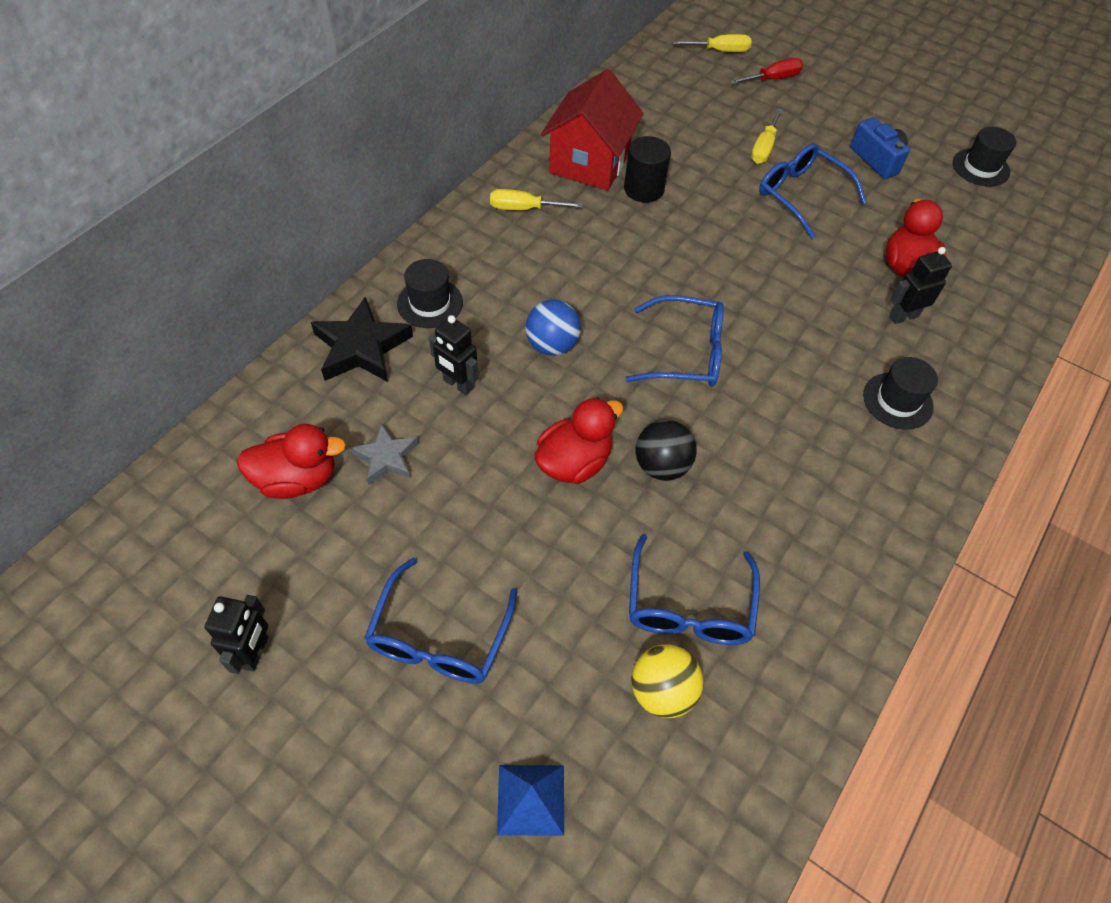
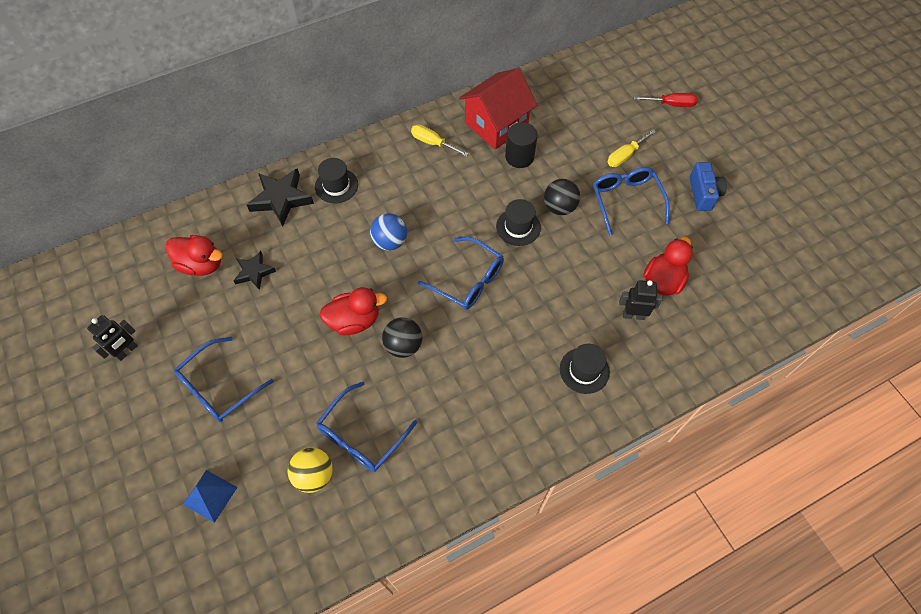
camera: 30 degrees right, 5 degrees up
(386, 457) = (254, 272): grey star -> black star
(458, 384) = (320, 244): black robot -> none
(720, 51) = (647, 69): yellow screwdriver -> none
(732, 229) = (559, 207): none -> black ball
(980, 167) = (781, 228): black hat -> black hat (518, 227)

